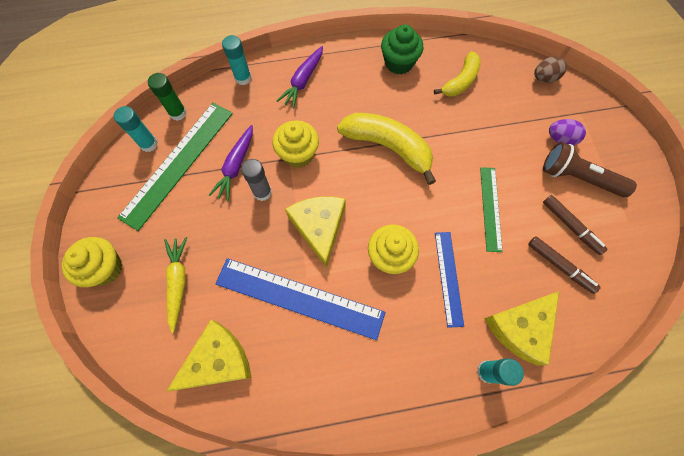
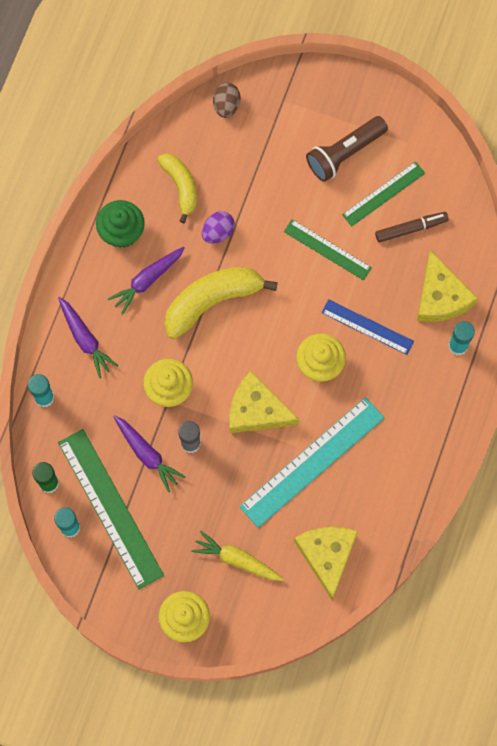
camera: 60 degrees left, 5 degrees up
(299, 298) = (312, 462): blue ruler -> turquoise ruler
(374, 96) = (147, 280): none -> purple carrot
(560, 139) = (298, 140): purple egg -> purple egg (218, 232)
(570, 226) = (383, 194): brown marker -> green ruler

